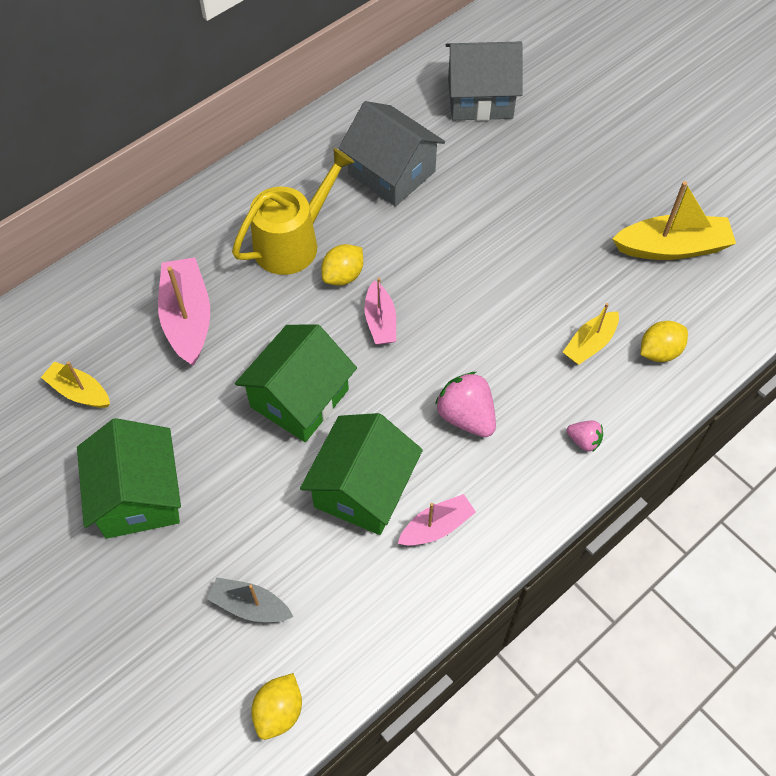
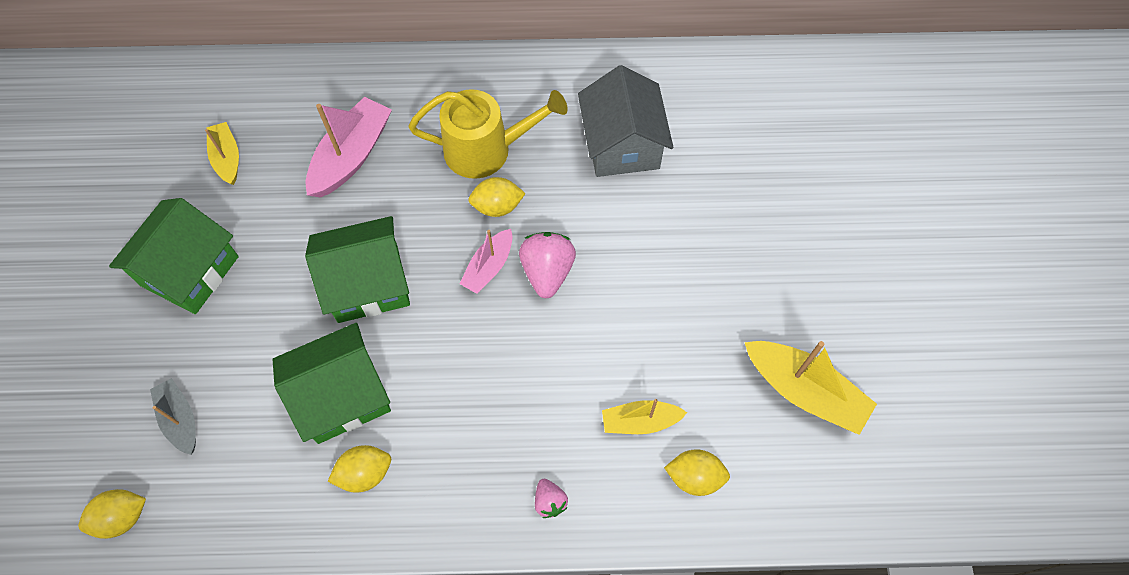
camera: 40 degrees right, 5 degrees up
(436, 527) = (365, 473): pink boat -> yellow lemon
(466, 416) = (476, 401): pink strawberry -> pink strawberry (547, 272)
(480, 98) = (764, 128): grey house -> none

